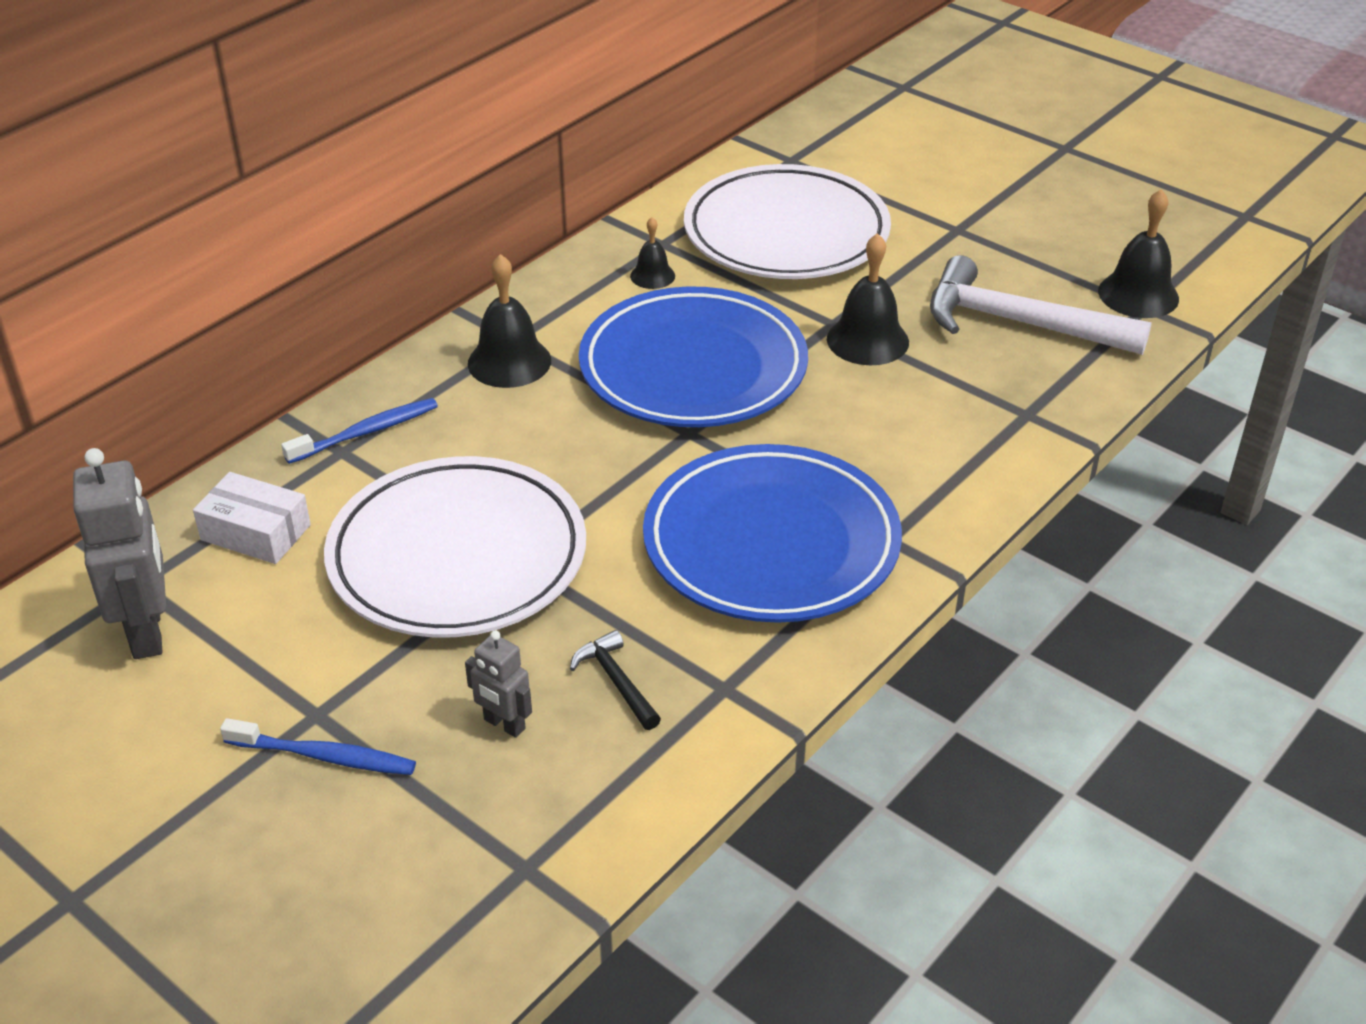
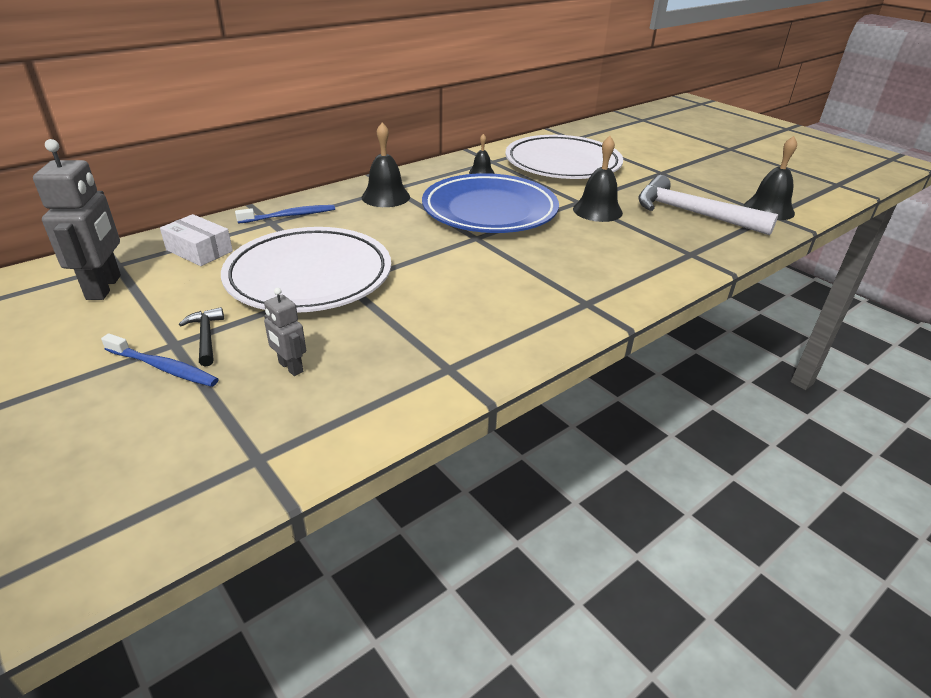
camera: 10 degrees right, 5 degrees down
(616, 681) = (377, 354): black hammer -> black hammer (206, 337)
(771, 543) = (508, 295): blue plate -> none

